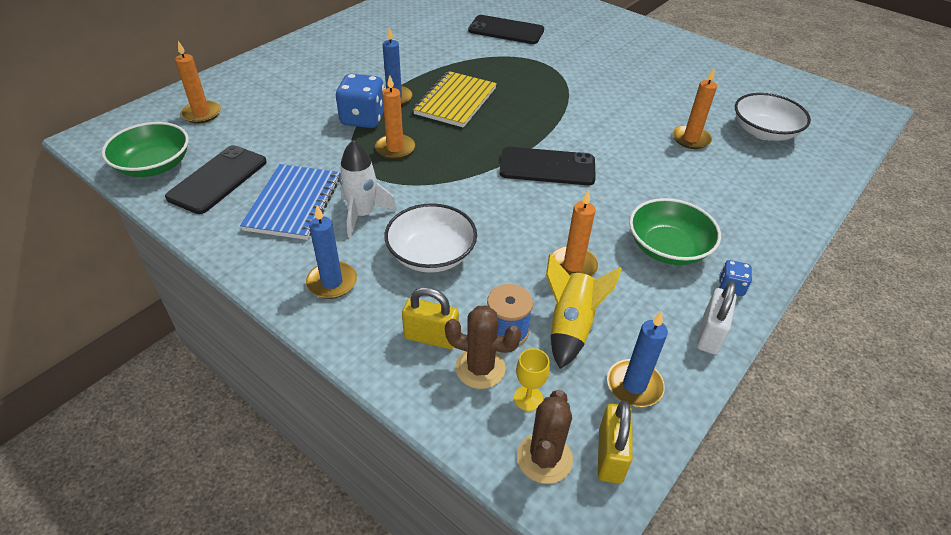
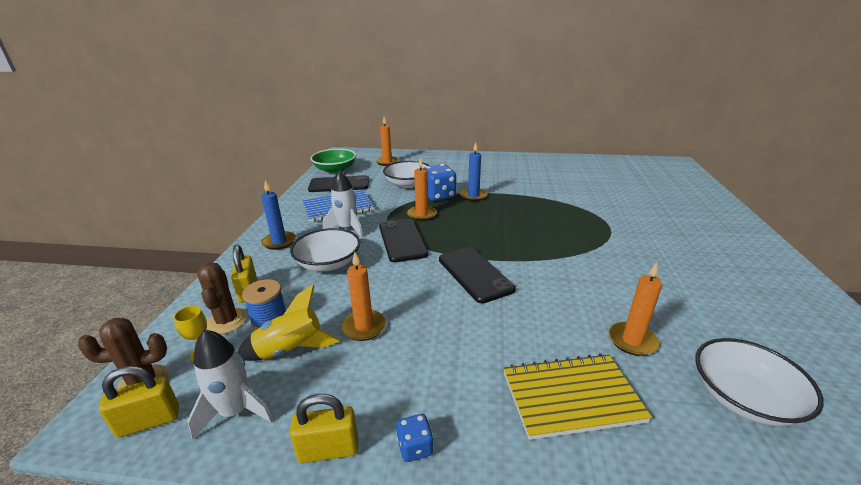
camera: 60 degrees right, 15 degrees down
(299, 125) = (408, 184): none -> white bowl
(455, 101) = (501, 214): yellow notebook -> yellow notebook (571, 397)
(506, 30) = (621, 200): black phone -> black phone (402, 240)
(634, 385) = (235, 411): blue candle -> white rocket
(667, 248) = (436, 377): green bowl -> none
(710, 334) = (328, 450): white padlock -> yellow padlock

